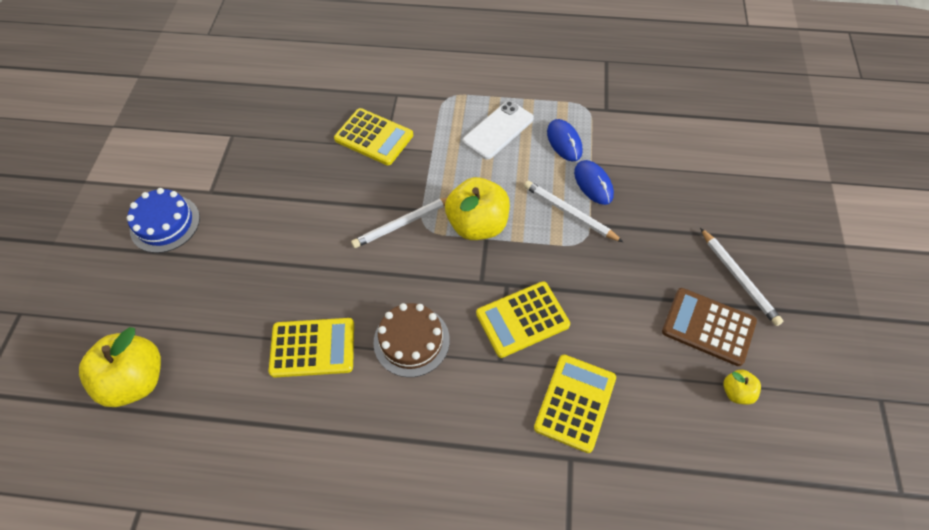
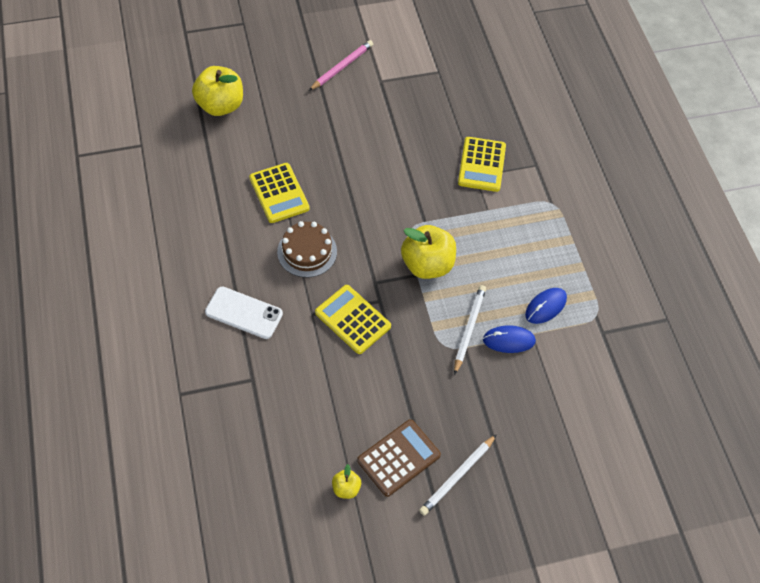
camera: 65 degrees right, 0 degrees up
(165, 223) = (342, 67): blue cake -> pink pencil
(403, 224) = (406, 213): white pencil -> none
(498, 130) = (534, 252): white phone -> white phone (244, 313)
(575, 403) = (296, 373): yellow calculator -> none
(593, 184) = (509, 340): blue mouse -> blue mouse turned 45 degrees clockwise
(708, 326) = (399, 458): brown calculator -> brown calculator turned 45 degrees clockwise

